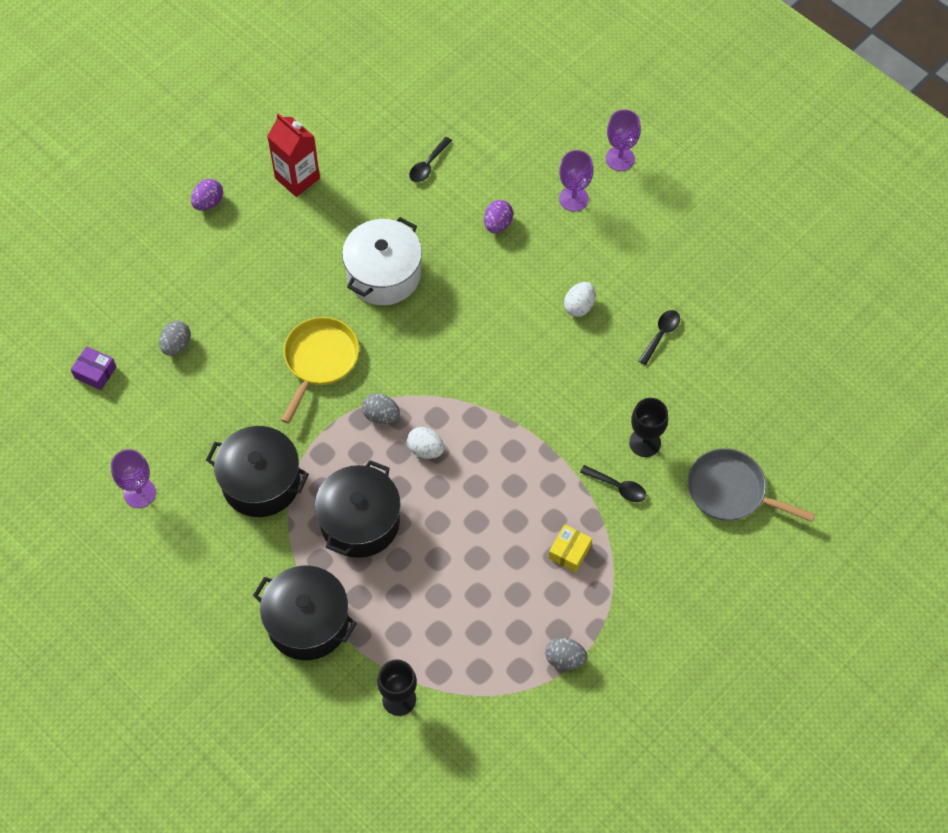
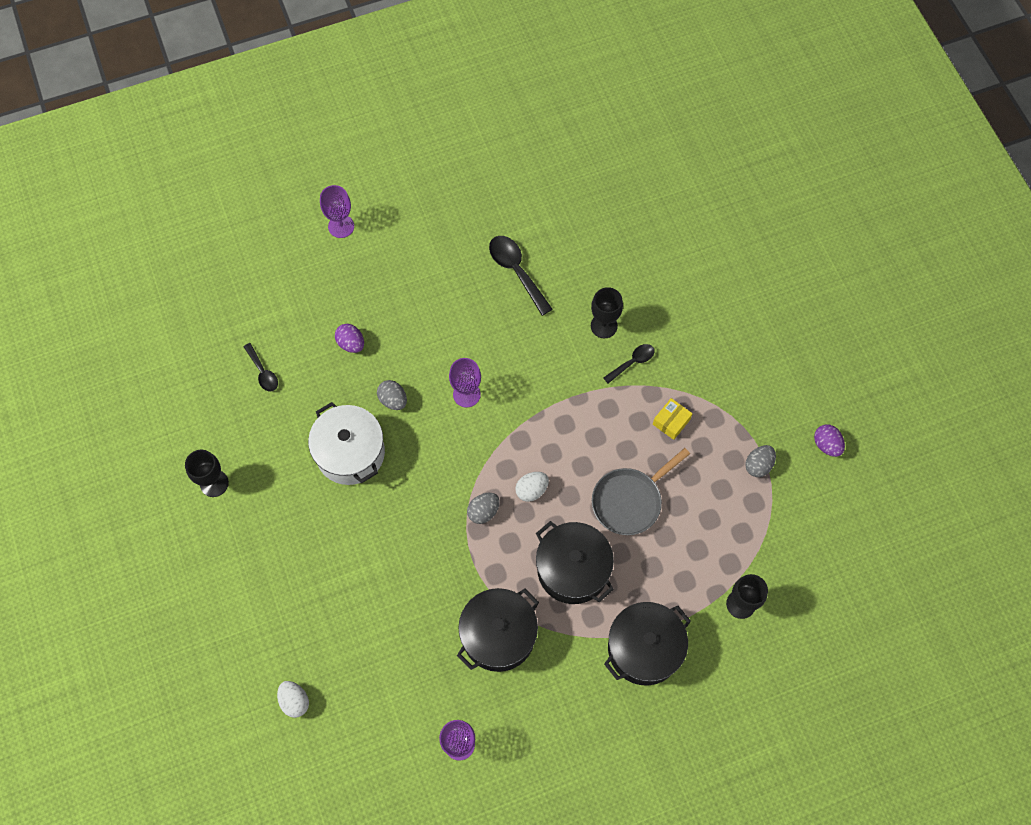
camera: 65 degrees left, 5 degrees up
(95, 372) = (318, 739): purple box -> none
(176, 345) = (328, 655): grey egg -> grey egg (393, 400)
(208, 202) = (196, 569): purple egg -> purple egg (826, 445)
(297, 178) = (214, 483): red carton -> black goblet
(319, 361) = (406, 539): yellow pan -> none
(569, 552) = (671, 422): yellow box -> yellow box turned 75 degrees clockwise
(573, 199) = (359, 277): purple goblet -> purple goblet (466, 394)
(579, 306) = (460, 318): white egg -> white egg (295, 701)
(661, 335) = (516, 271): black spoon -> black spoon, size x1.66
(731, 491) = (672, 286): grey pan -> grey pan (630, 501)

